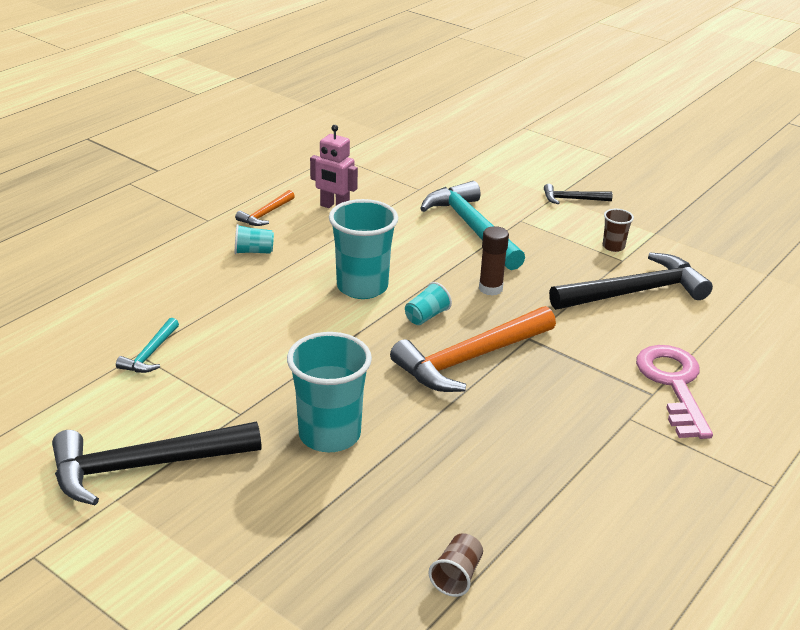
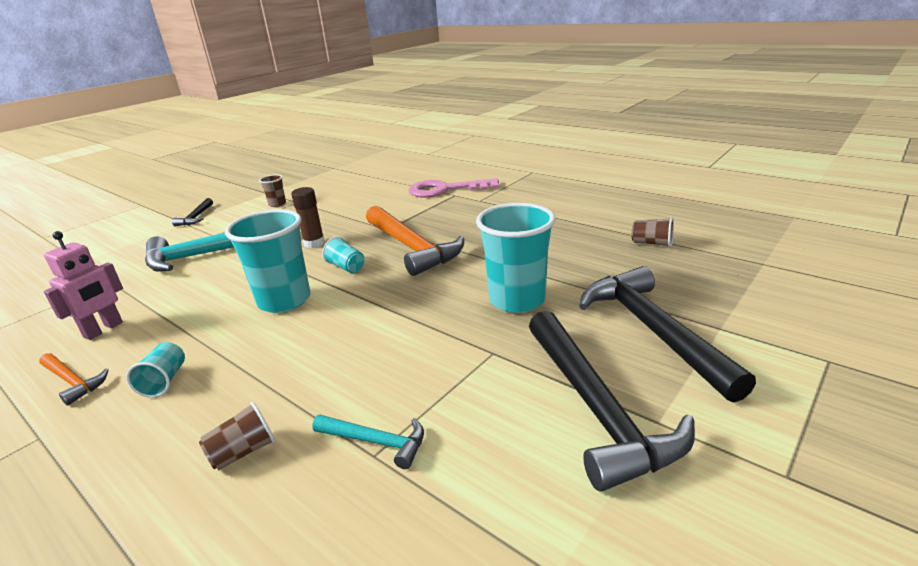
camera: 85 degrees left, 5 degrees down
(163, 299) = (243, 452): none -> brown cup
(634, 292) = (340, 198): black hammer -> black hammer (652, 330)

